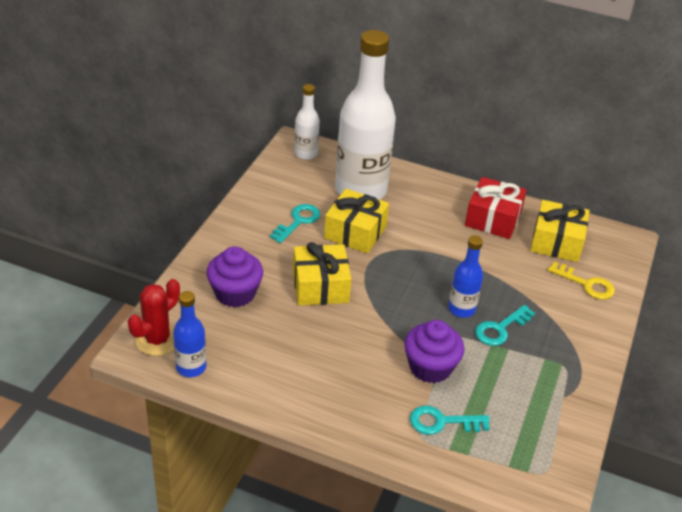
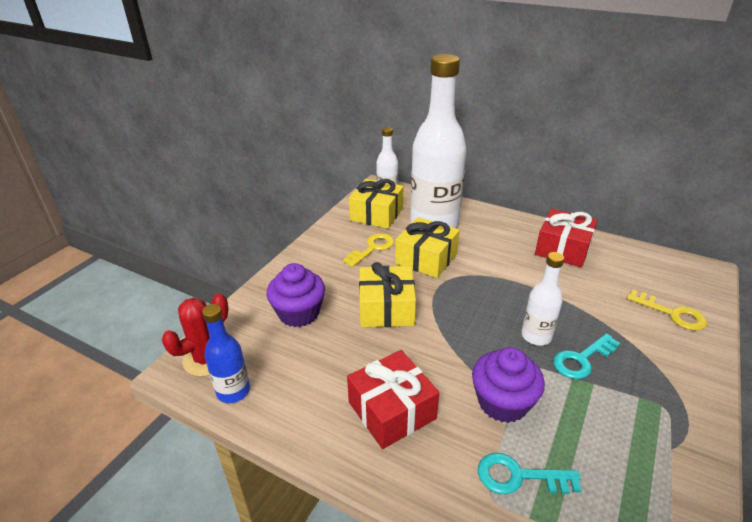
camera: 10 degrees right, 5 degrees down
(298, 221) = (372, 248): turquoise key -> yellow key
(335, 377) = (392, 410): none -> red gift
(461, 309) = (536, 336): blue bottle -> white bottle
(556, 242) = (631, 271): yellow gift -> yellow gift (376, 214)

